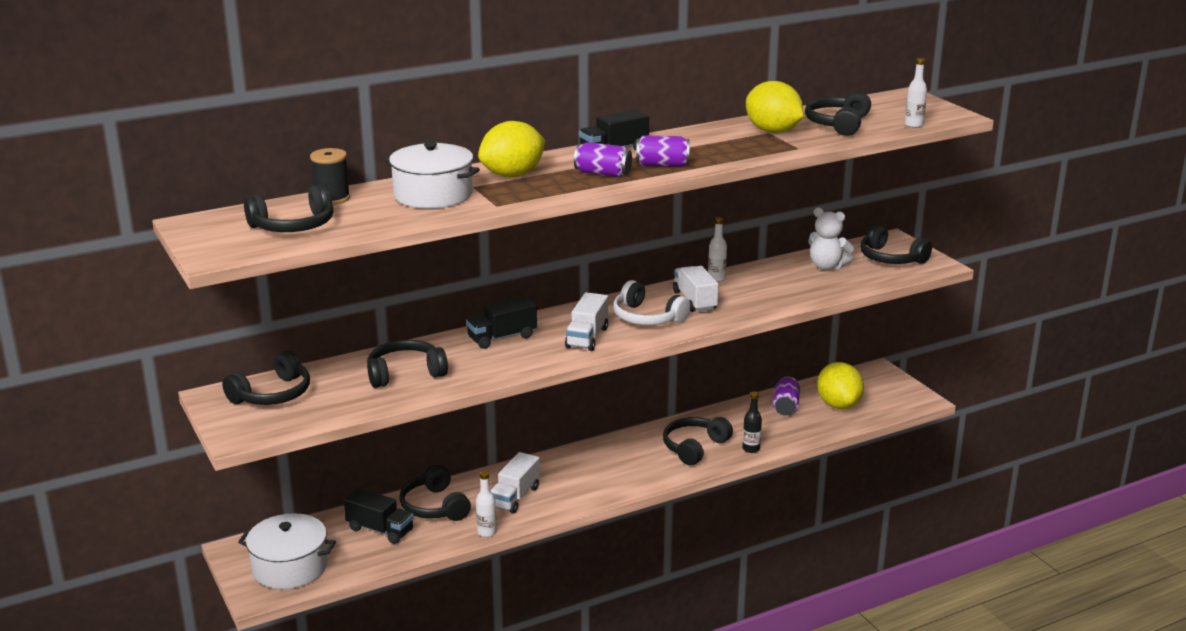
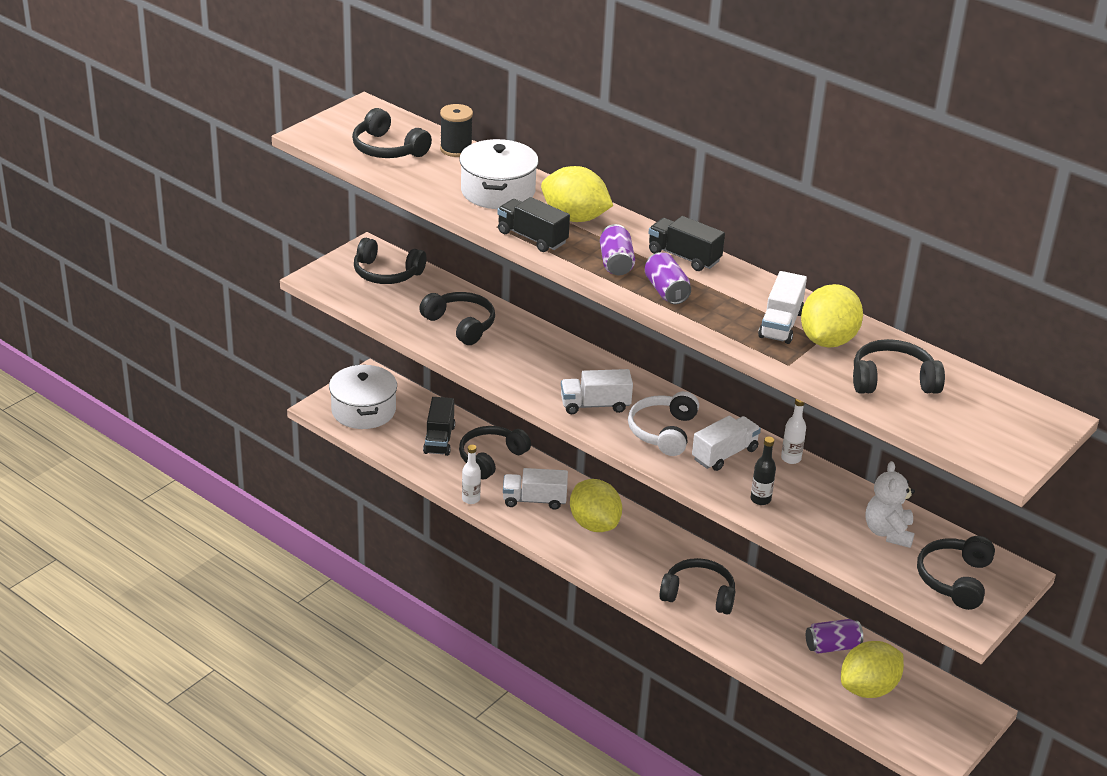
camera: 65 degrees right, 10 degrees up
(502, 338) = (560, 357): black truck -> black truck (532, 238)
(571, 474) = (594, 524): none -> yellow lemon
(740, 140) = (781, 324): none -> white truck
(751, 449) = (724, 636): black bottle -> black bottle (760, 499)
(913, 125) = (940, 435): white bottle -> none

